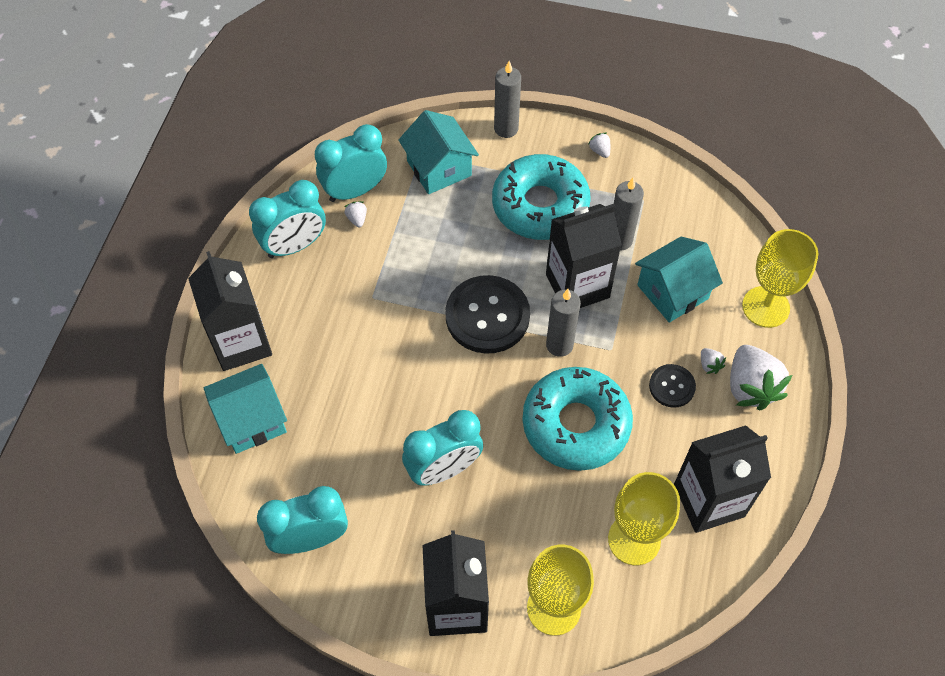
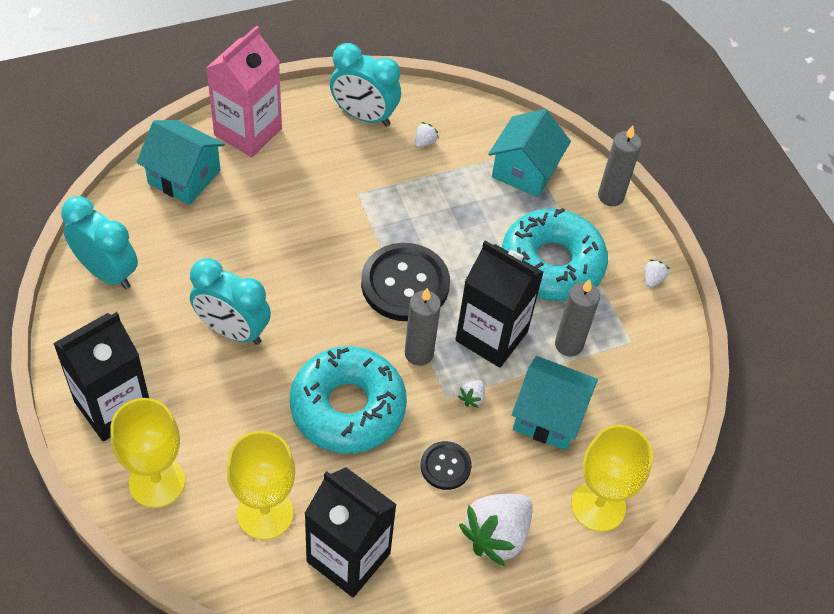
camera: 50 degrees right, 5 degrees down
(241, 342) = (248, 132): black carton -> pink carton
(355, 191) = (451, 126): turquoise clock -> none
(709, 365) = (493, 487): white strawberry -> white strawberry (472, 398)

